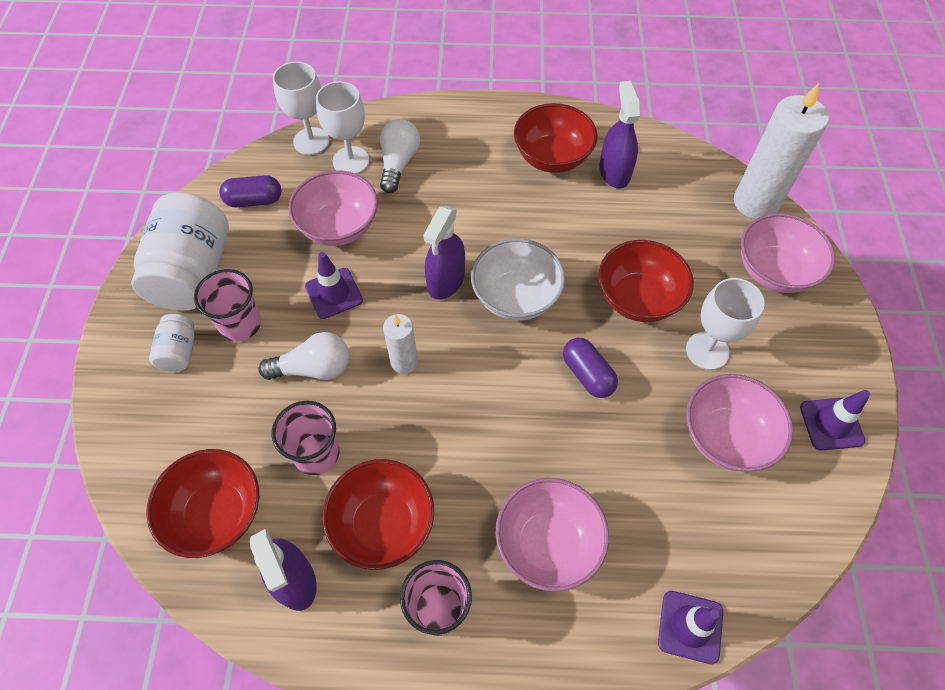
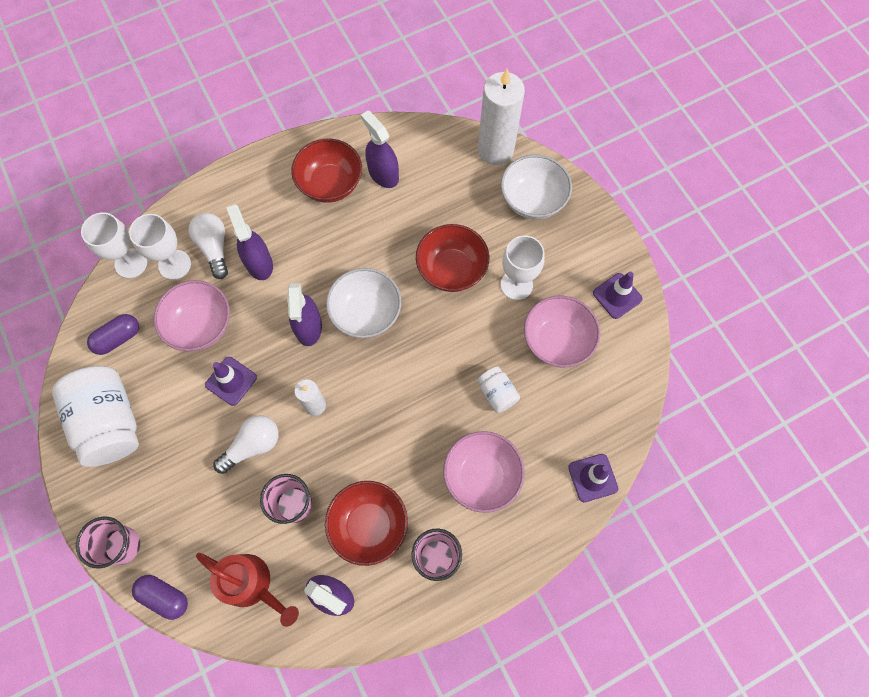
camera: 30 degrees left, 10 degrees up
(179, 352) = (143, 488): white jar -> white jar (497, 393)
(217, 514) = (251, 584): red bowl -> red watering can
(240, 324) = (175, 442): pink cup -> pink cup (122, 545)
(433, 197) = (259, 263): none -> purple spray bottle
(587, 374) = (446, 345): purple capsule -> purple capsule (164, 597)
(774, 271) = (532, 200): pink bowl -> white bowl

